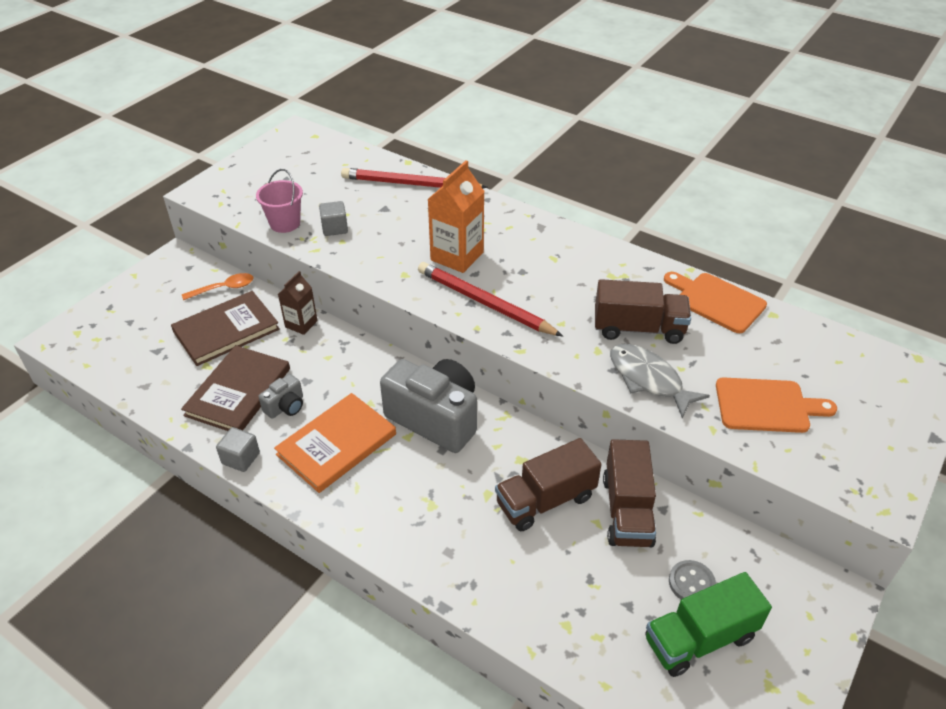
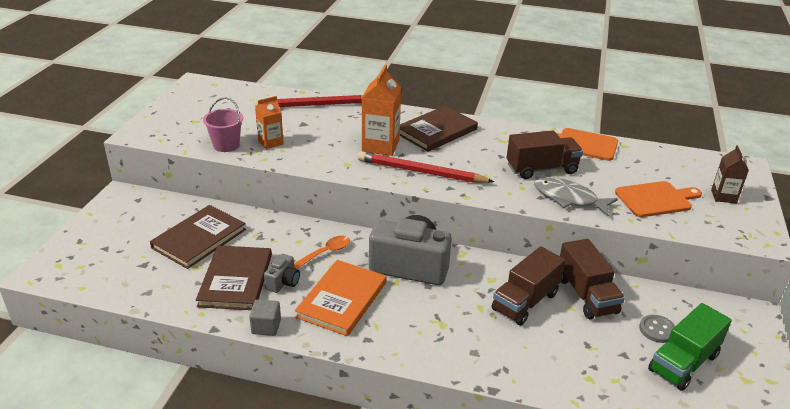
camera: 20 degrees left, 10 degrees down
(224, 288) = (179, 209): orange spoon -> orange spoon (326, 252)
(301, 324) = (262, 222): brown carton -> brown carton (723, 196)
(334, 228) = (270, 142): grey cube -> orange carton
(536, 247) = (436, 131): none -> brown book

